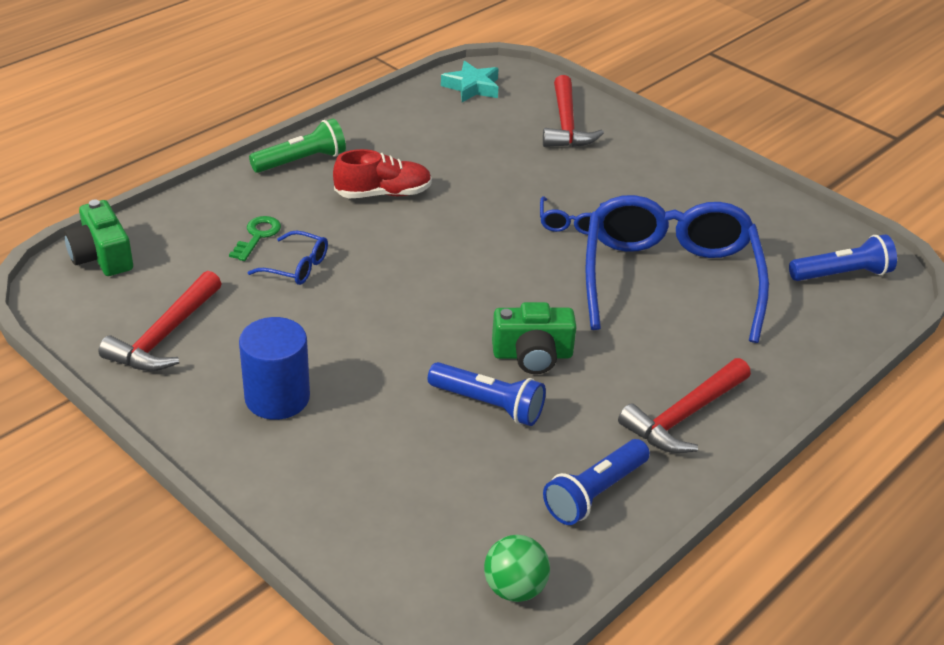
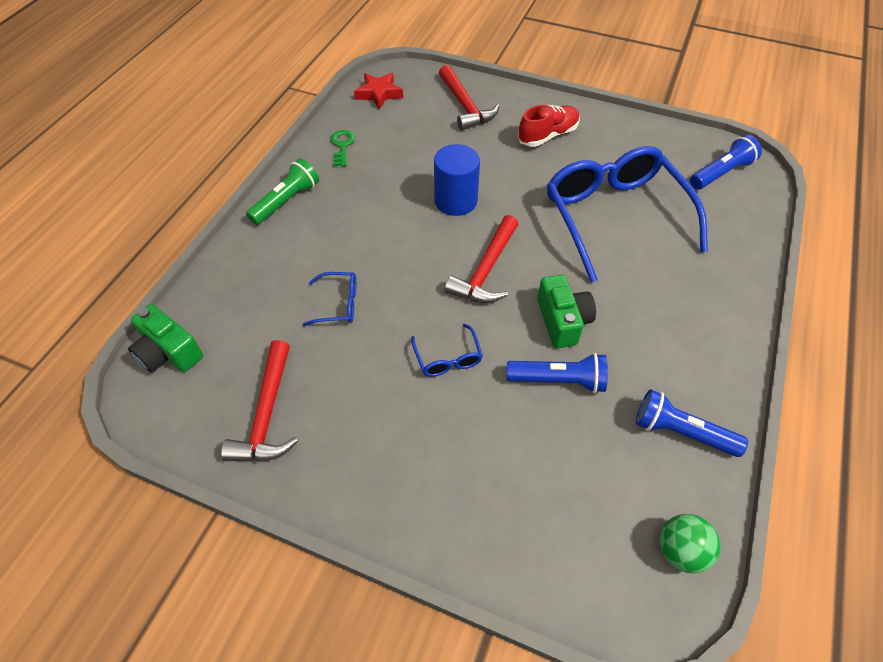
camera: 20 degrees left, 15 degrees up
(257, 236) = (290, 285): green key -> green key (342, 146)
(277, 398) = (395, 440): blue cylinder -> blue cylinder (455, 201)
(383, 194) = (367, 211): red shoe -> red shoe (548, 135)
(472, 87) = (379, 94): turquoise star -> red star
(532, 355) = (562, 321): green camera -> green camera turned 75 degrees counterclockwise
(571, 222) = (519, 191): blue glasses -> blue glasses (447, 357)
(594, 493) = (681, 432): blue flashlight -> blue flashlight turned 90 degrees clockwise
(684, 416) = (697, 335): red hammer -> red hammer (486, 270)

